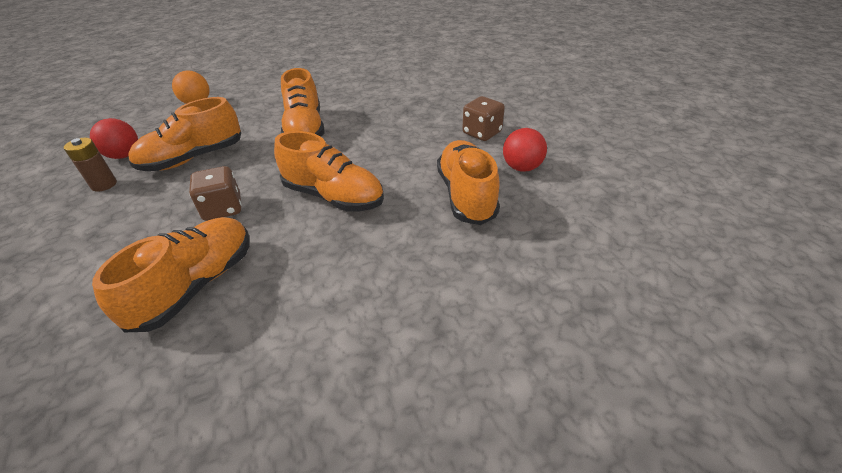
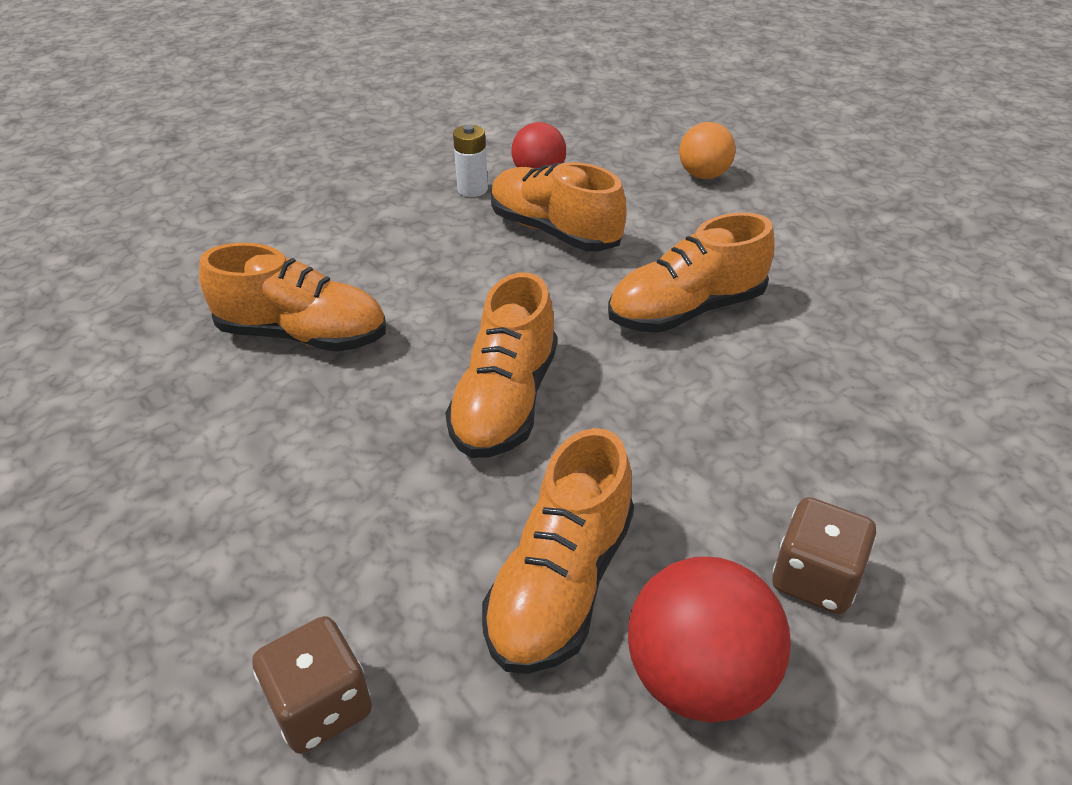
camera: 75 degrees right, 0 degrees up
(104, 185) = (472, 189): brown battery -> white battery
(223, 209) = (448, 301): brown dice -> brown dice (321, 706)
(466, 195) = (561, 584): orange shoe -> orange shoe turned 135 degrees clockwise
(521, 168) = (698, 677): red ball -> red ball, size x1.50

